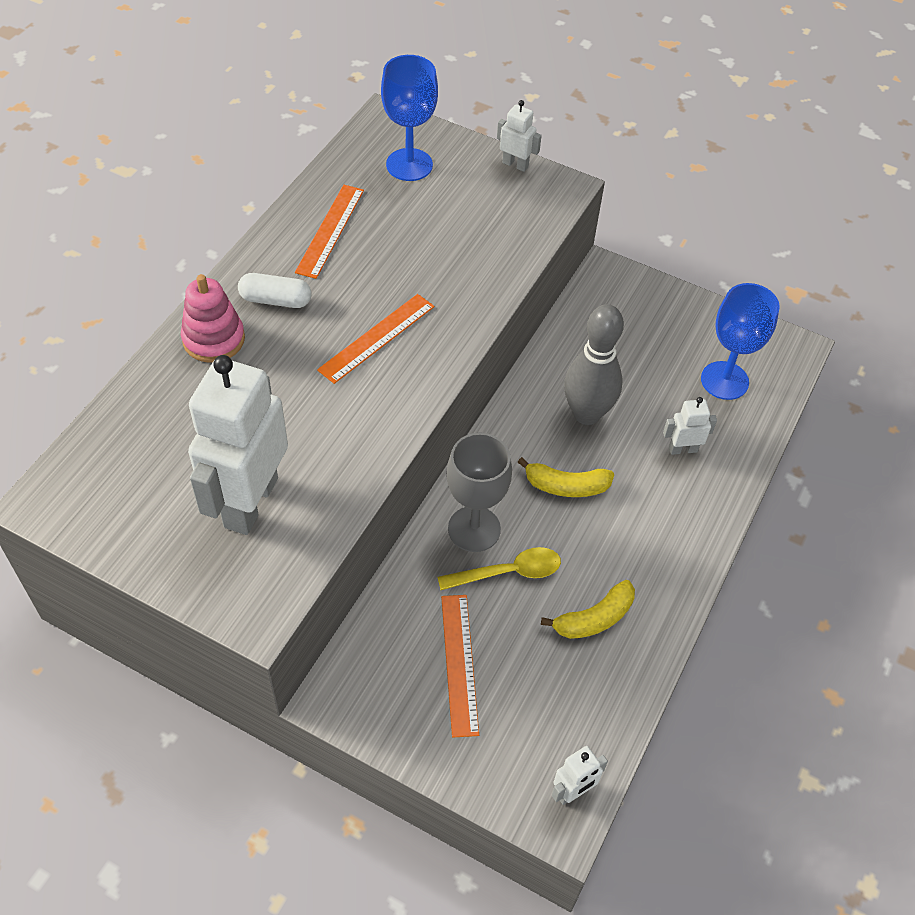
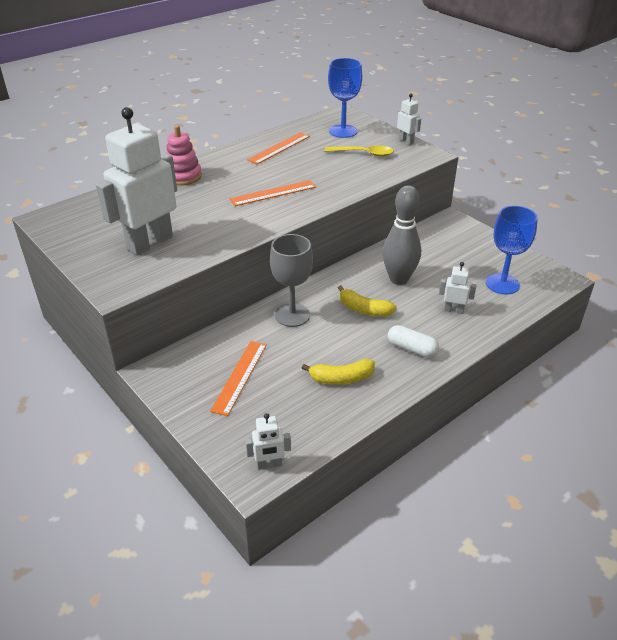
camera: 25 degrees right, 15 degrees down
(275, 300) = (228, 168): white capsule -> white capsule (412, 349)
(508, 572) = (300, 341): yellow spoon -> yellow spoon (363, 154)

